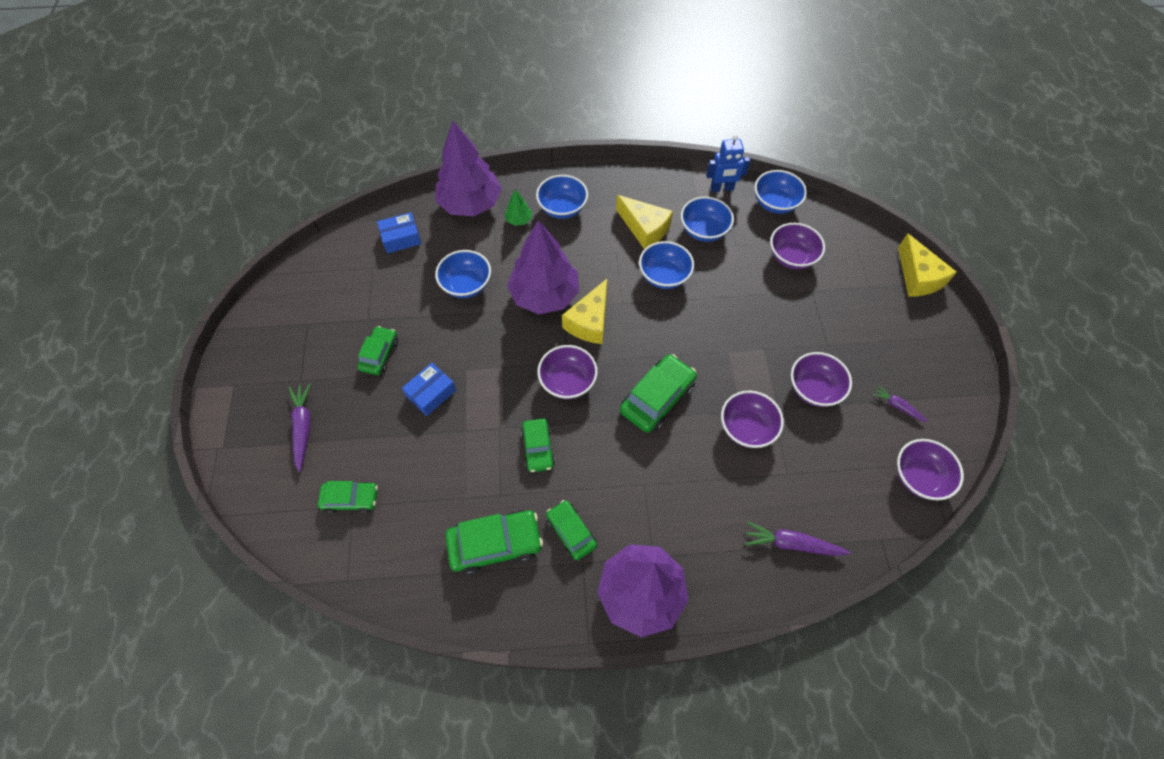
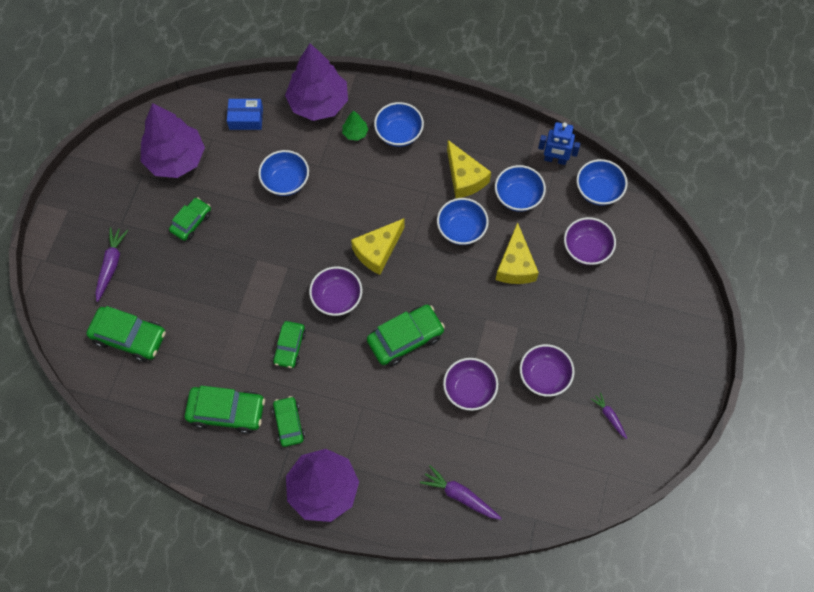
camera: 20 degrees right, 5 degrees up
(351, 499) = (129, 337): green car -> green car, size x1.58
(431, 393) = (221, 270): blue box -> none
(544, 295) = (349, 213): purple tree -> purple tree (175, 159)
(917, 277) = (694, 307): yellow cheese -> yellow cheese (515, 265)
(919, 477) = (595, 481): purple bowl -> none

